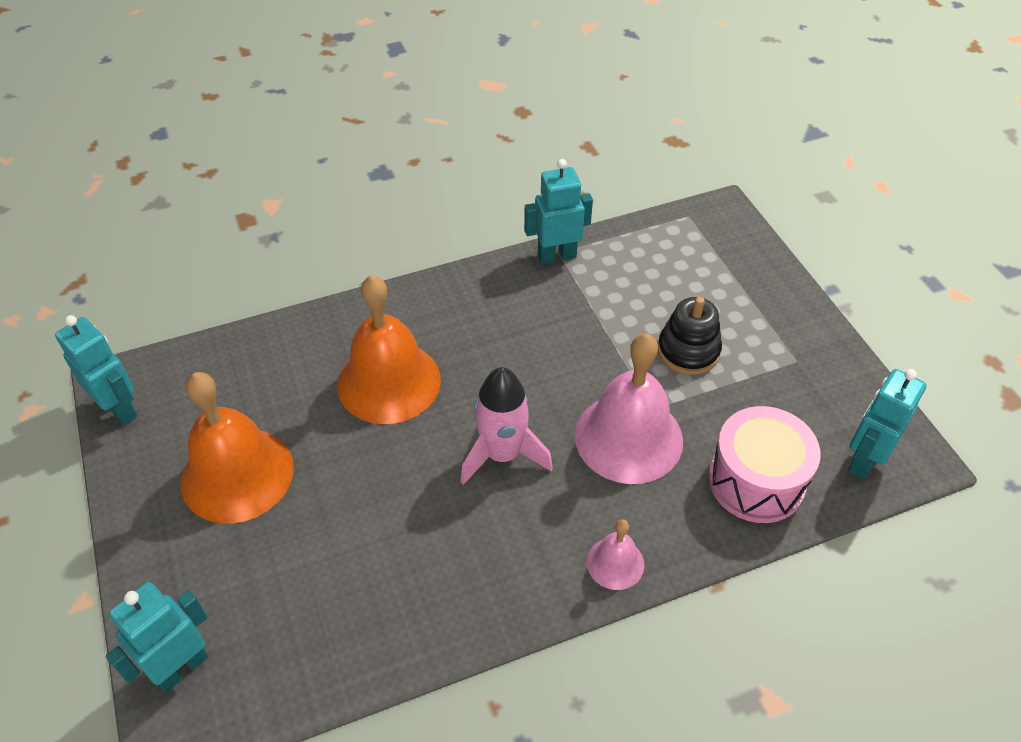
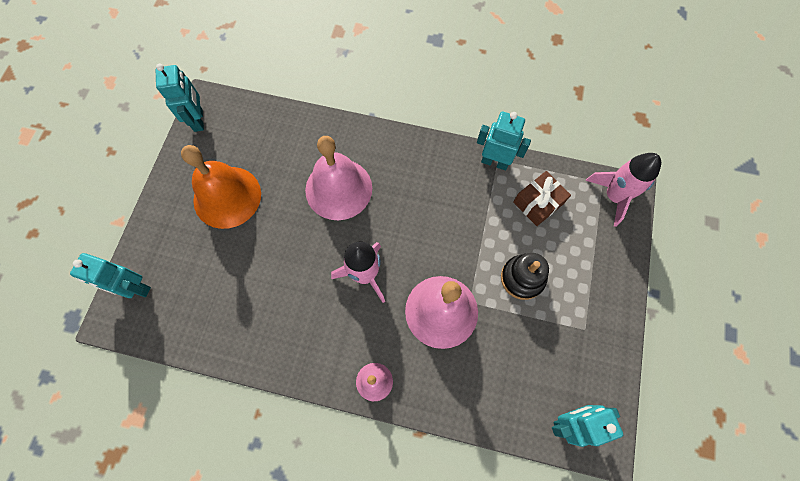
camera: 35 degrees right, 20 degrees up
(181, 667) = (135, 288): turquoise robot -> turquoise robot turned 150 degrees counterclockwise
(389, 381) = (338, 189): orange bell -> pink bell
(639, 269) = (538, 203): none -> brown gift
(711, 222) = (613, 196): none -> pink rocket
(756, 481) = (492, 389): pink drum -> none

